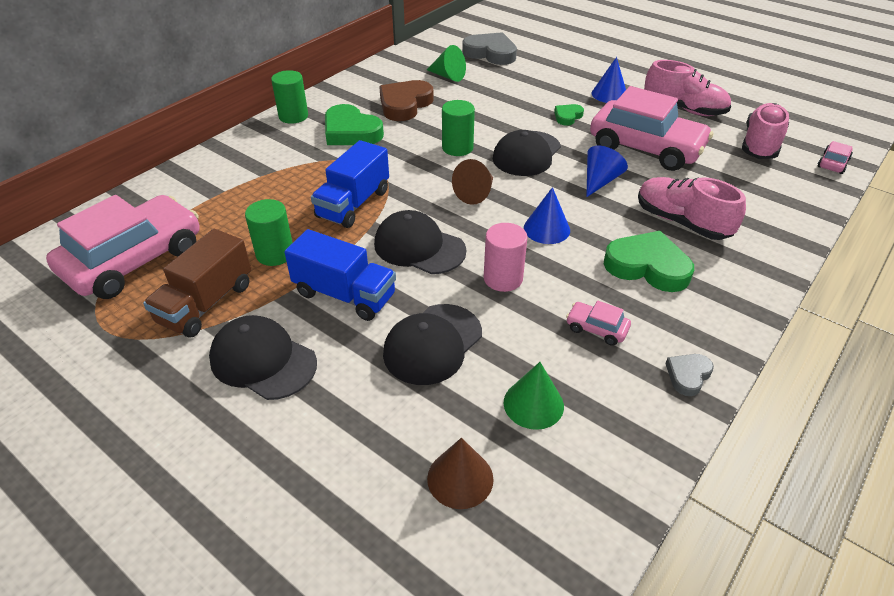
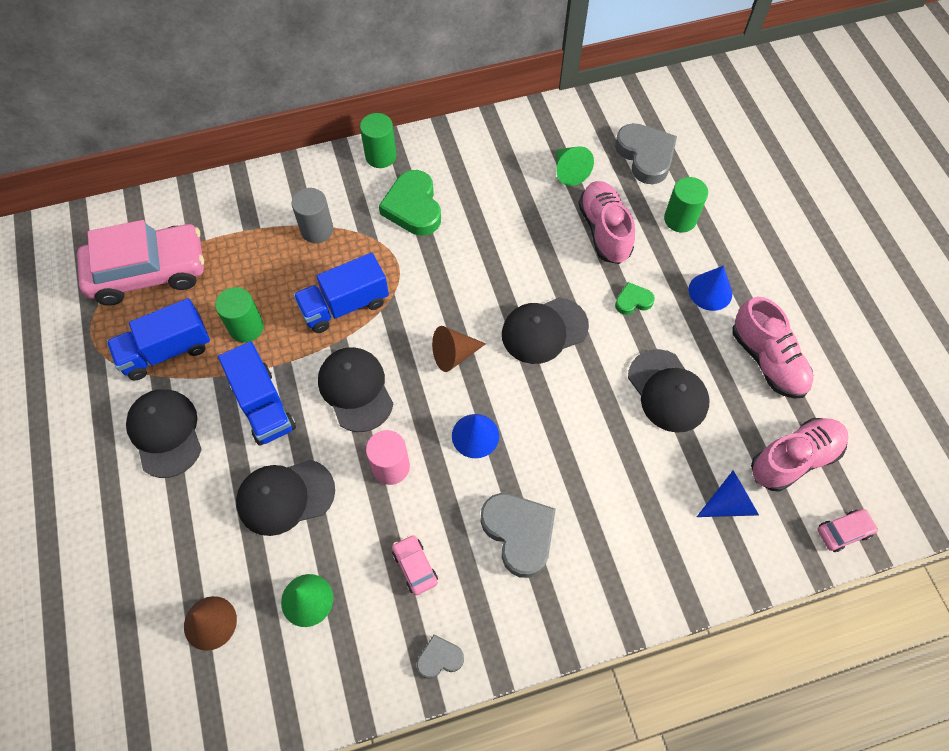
camera: 35 degrees right, 20 degrees up
(206, 303) = (166, 351): brown truck -> blue truck
(280, 172) = (317, 230): none -> grey cylinder
(405, 104) = (491, 194): brown heart -> none
(457, 148) = (488, 285): green cylinder -> green cylinder (680, 219)
(600, 181) = (578, 407): blue cone -> blue cone (729, 503)
(645, 148) = (667, 391): pink car -> black cap
(647, 266) = (519, 533): green heart -> grey heart
(681, 222) = (602, 505): pink shoe -> pink shoe (604, 231)

